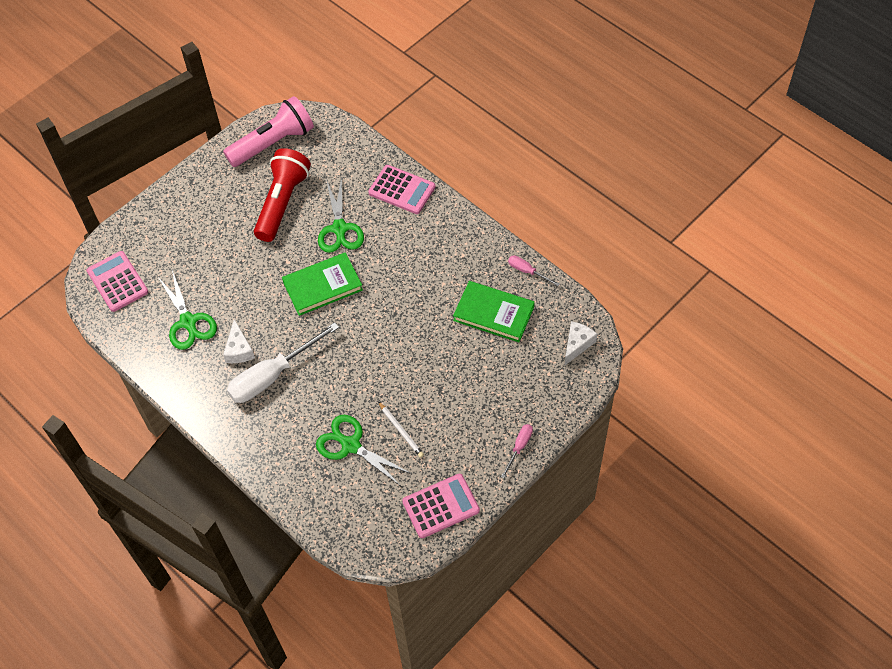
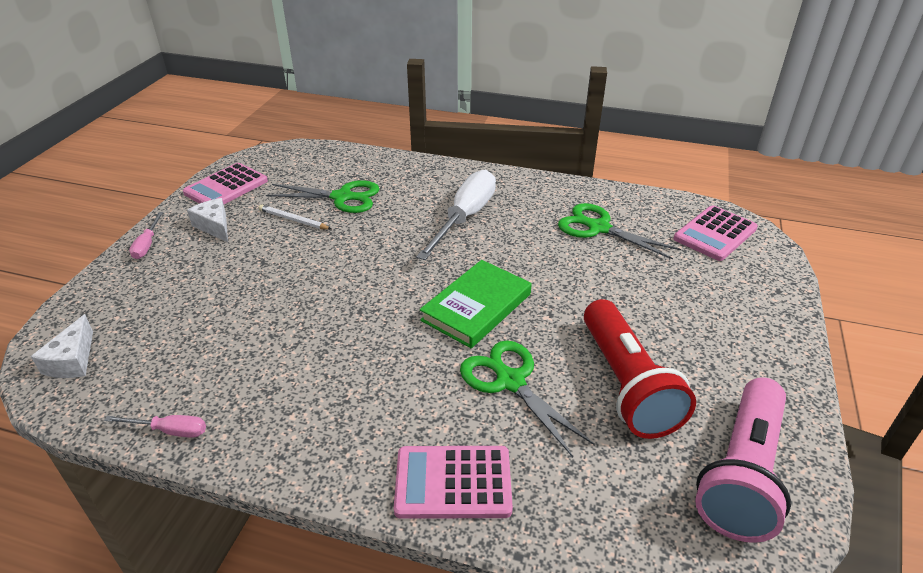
camera: 150 degrees right, 20 degrees down
(117, 282) = (715, 234): pink calculator -> pink calculator turned 105 degrees clockwise
(239, 349) = (520, 225): white cheese -> white cheese (214, 226)
(493, 314) = (214, 355): green book -> none

